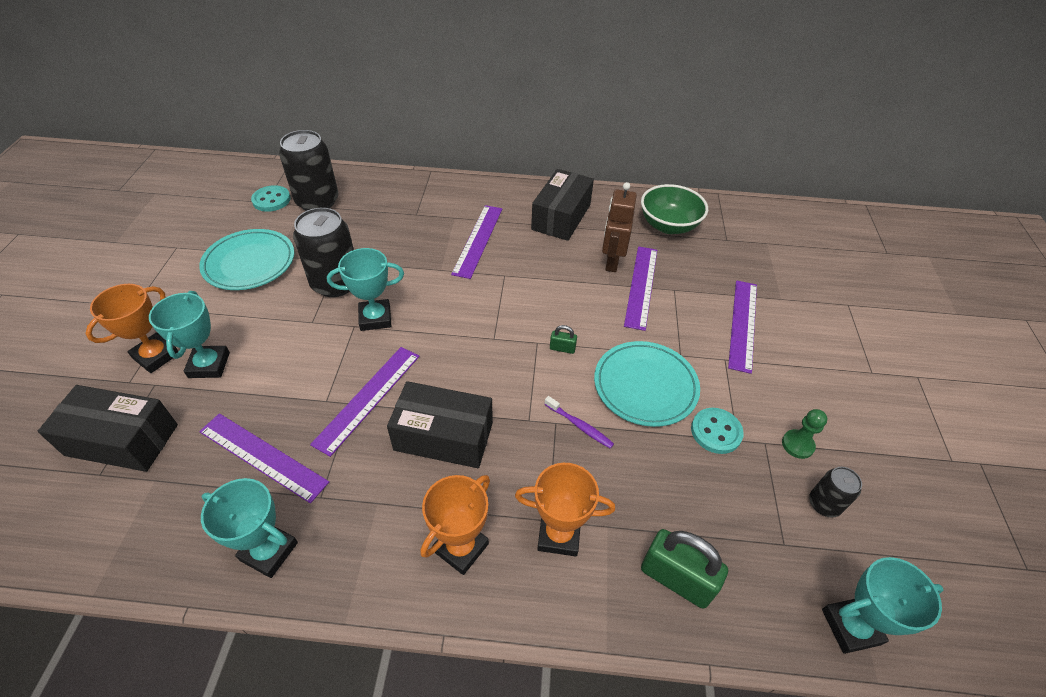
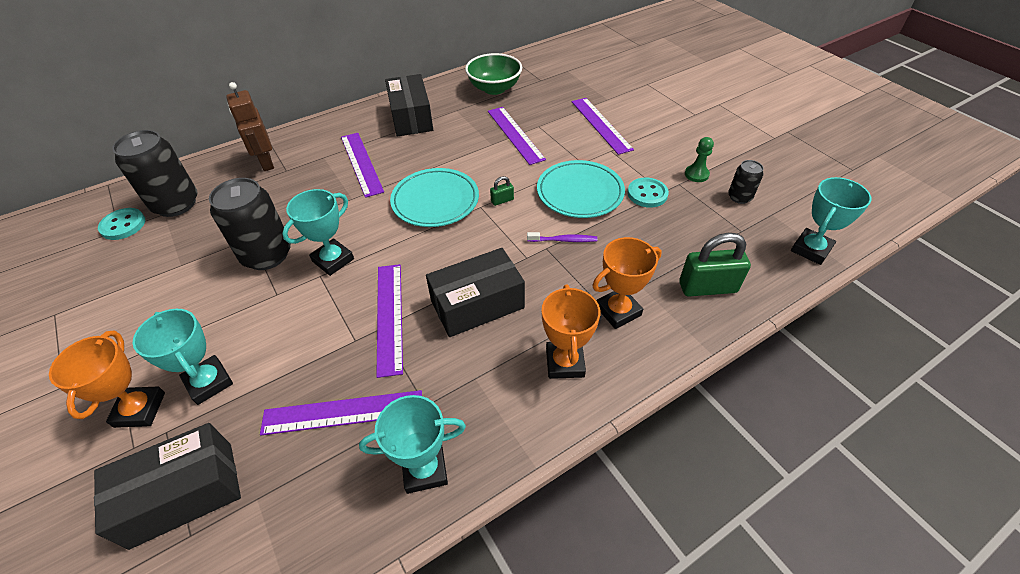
camera: 35 degrees left, 0 degrees up
(249, 263) = (158, 284): turquoise plate -> turquoise plate (435, 201)
(612, 262) = (479, 129): brown robot -> brown robot (266, 162)

